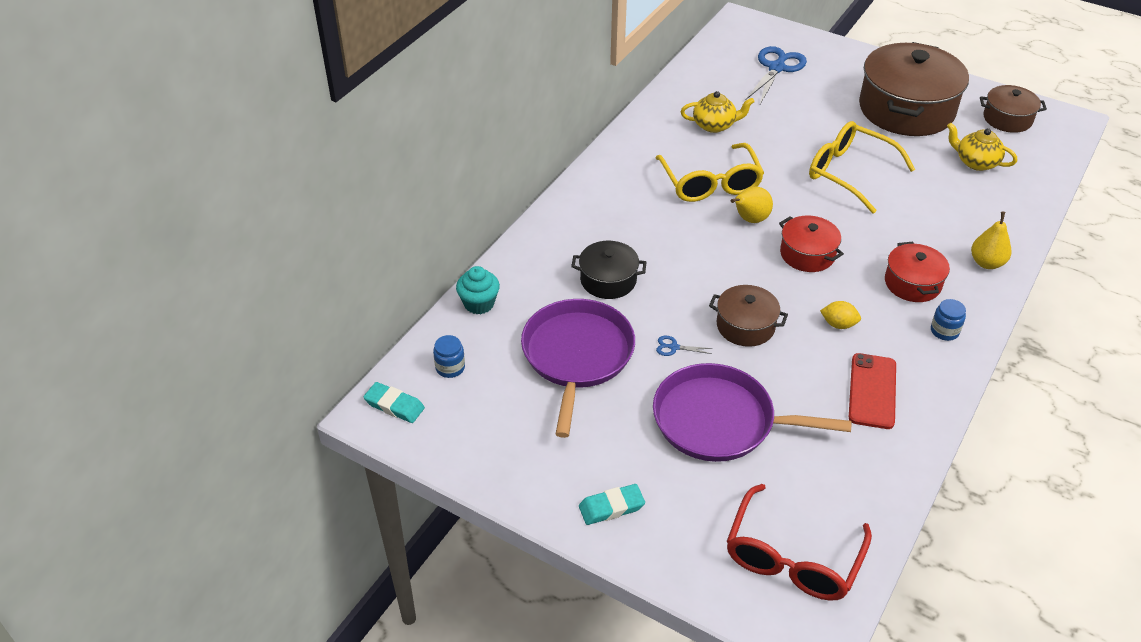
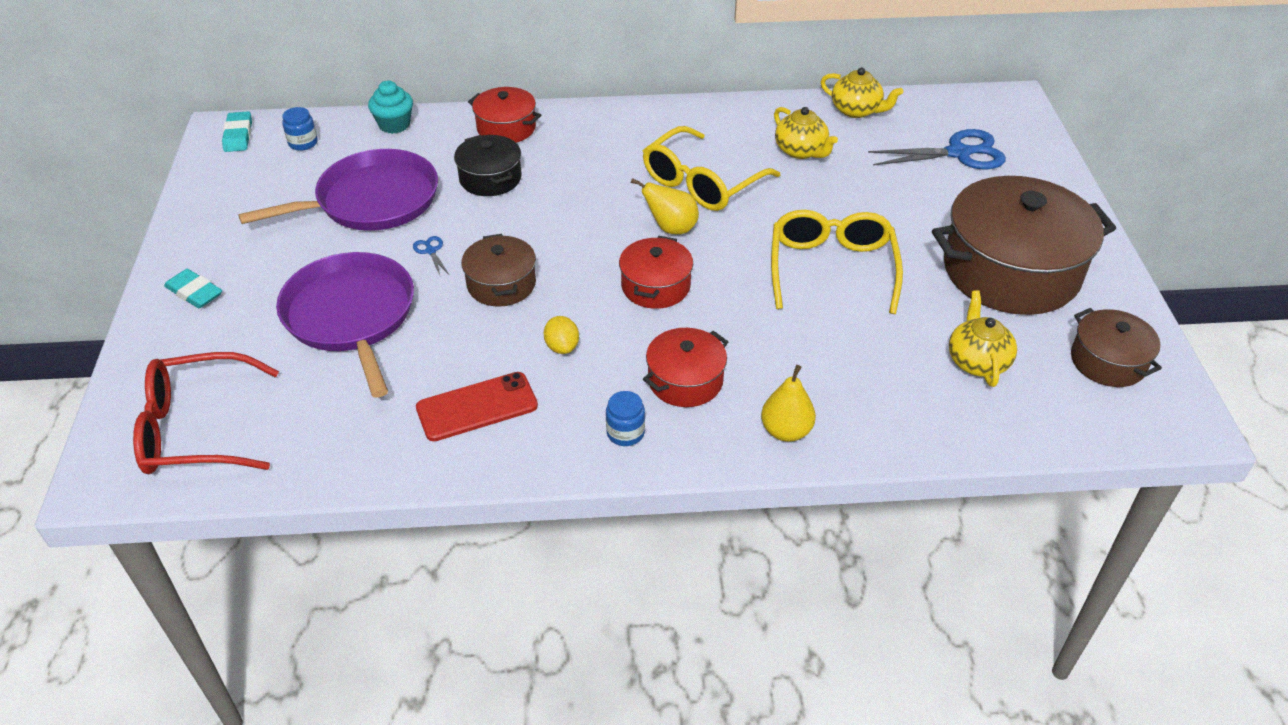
camera: 55 degrees right, 0 degrees up
(548, 245) = (506, 128): none -> red pot
(691, 82) = (856, 110): none -> yellow teapot

